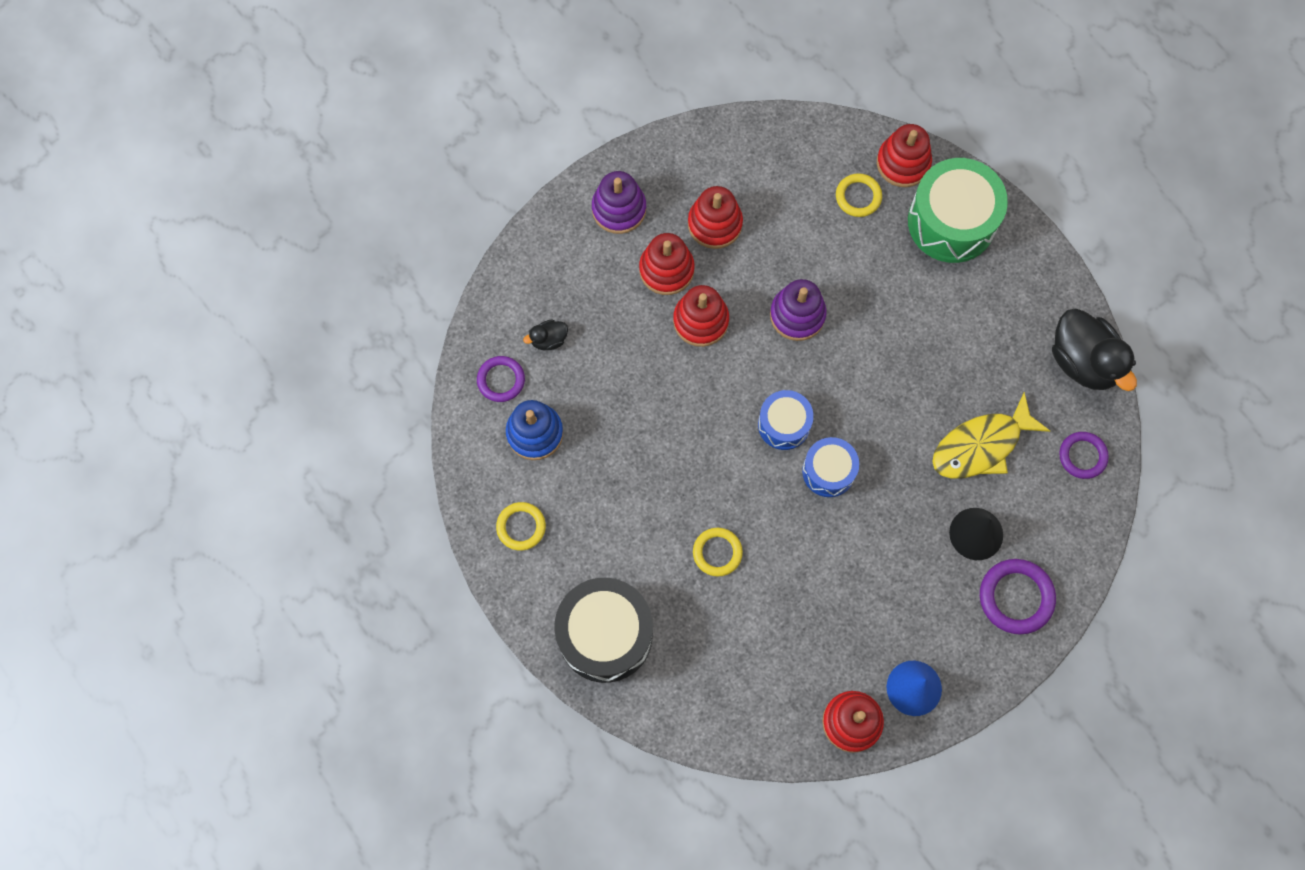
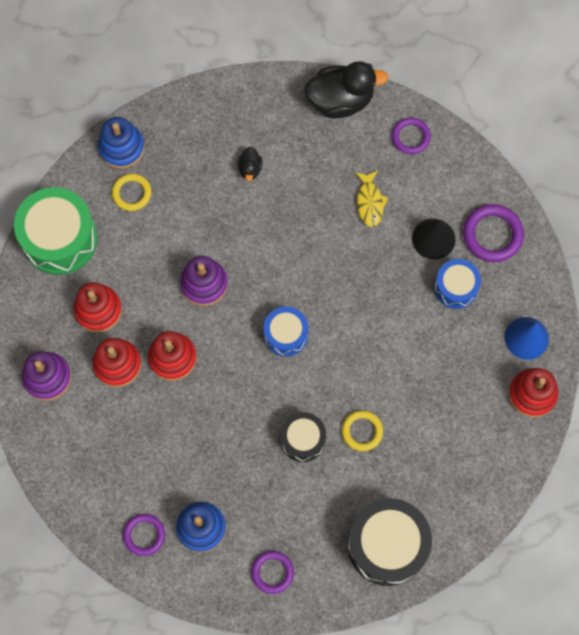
camera: 65 degrees left, 0 degrees up
(521, 527) = (272, 572): yellow ring -> purple ring
(548, 340) = (129, 482): black duck -> black duck (250, 169)
(678, 494) = (303, 440): none -> black drum
(828, 471) = (337, 320): blue drum -> blue drum (455, 288)
(903, 163) = (121, 147): red stacking toy -> blue stacking toy
(951, 222) = (187, 136): green drum -> green drum (60, 239)
(981, 446) = (370, 202): yellow fish -> yellow fish, size x0.60

